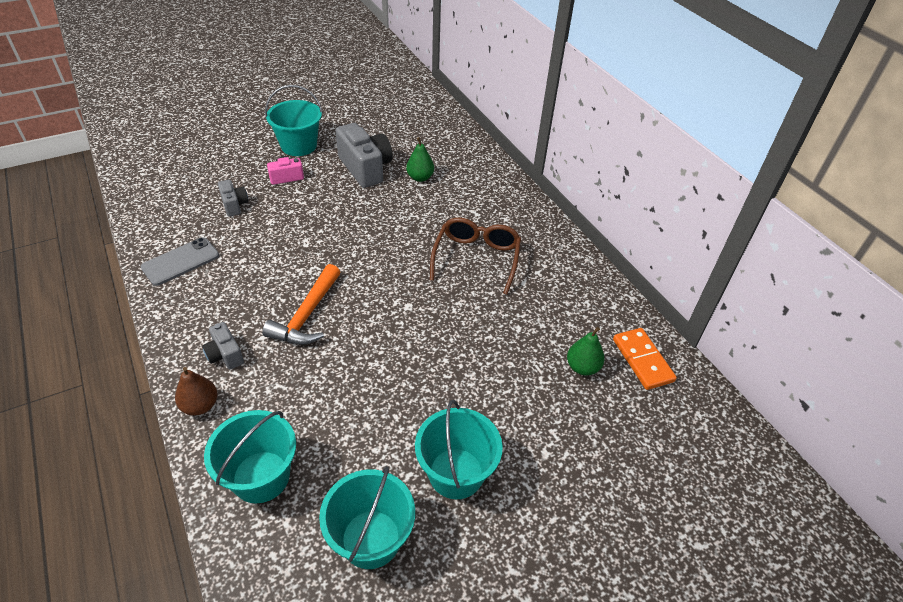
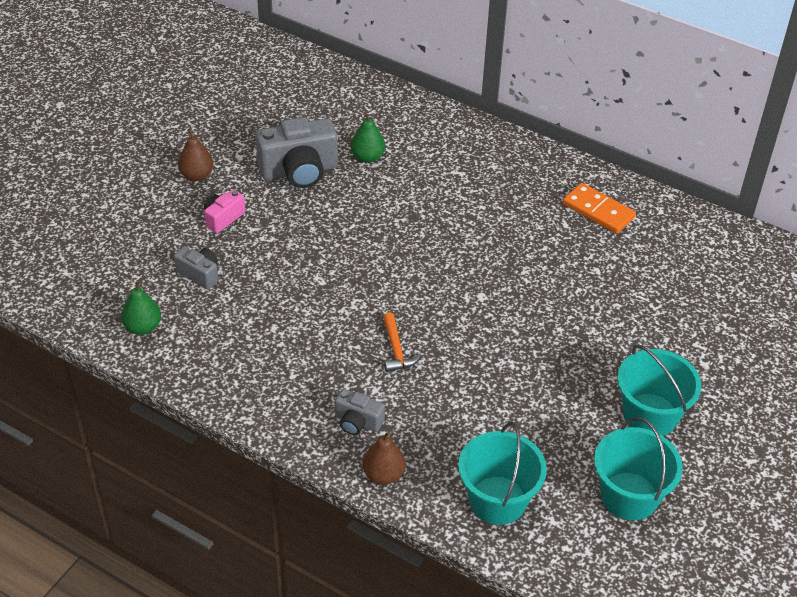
camera: 30 degrees left, 0 degrees up
(180, 261) = (210, 359): grey phone -> none
(299, 146) = (197, 175): turquoise bucket -> brown pear
(306, 315) = (396, 350): orange hammer -> orange hammer, size x0.60
(365, 168) = (299, 171): grey camera -> grey camera turned 135 degrees clockwise
(476, 258) = (502, 220): brown glasses -> none
(582, 367) = (677, 279): green pear -> green pear (143, 327)
(642, 360) = (720, 249): orange domino -> orange domino (598, 211)

